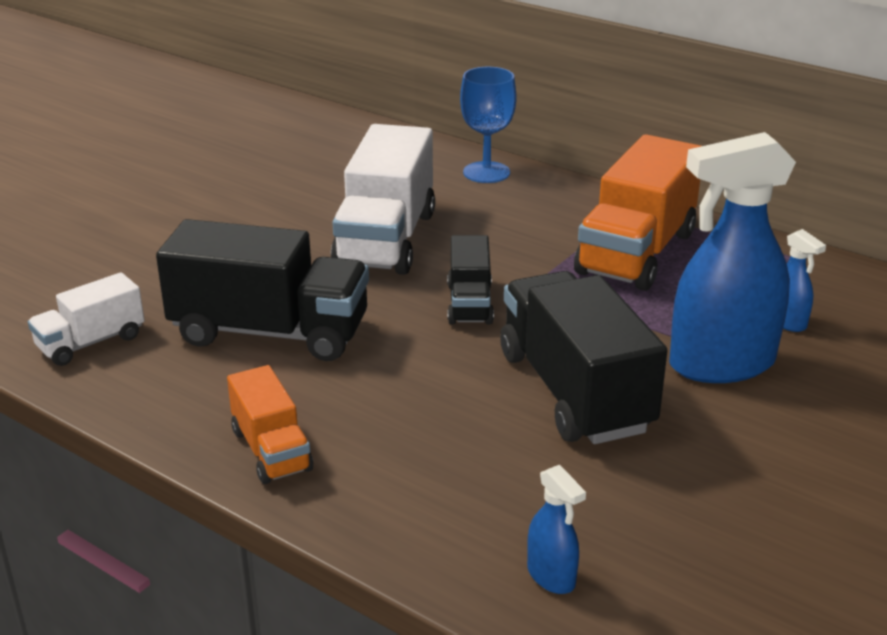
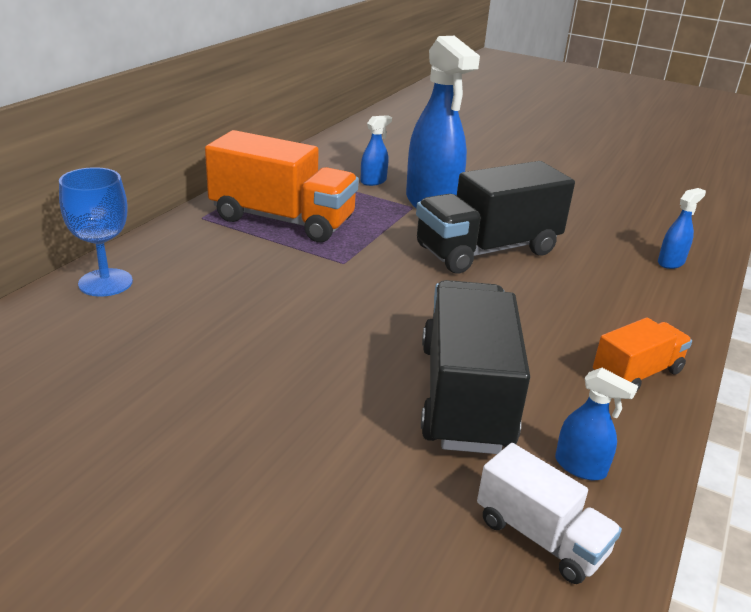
camera: 100 degrees left, 0 degrees up
(151, 378) = (580, 467): none -> blue spray bottle
(386, 239) = (262, 338): white truck -> none
(469, 303) = (380, 290): black truck -> none

